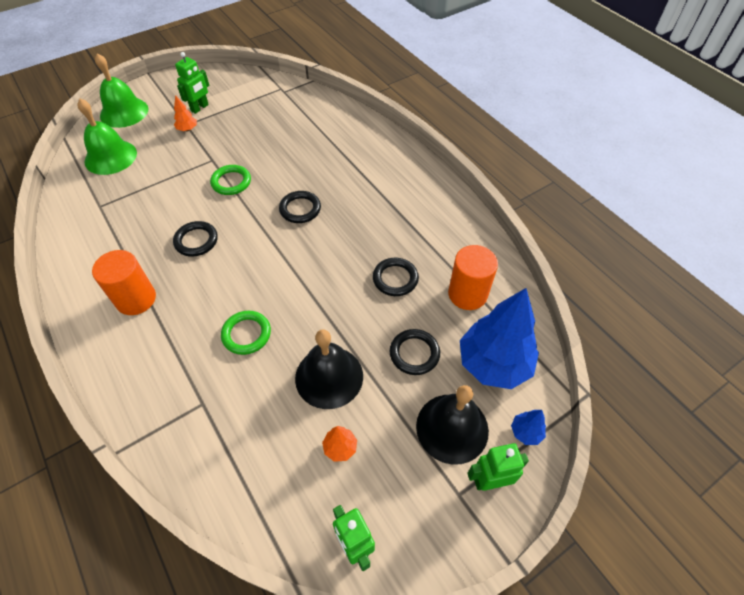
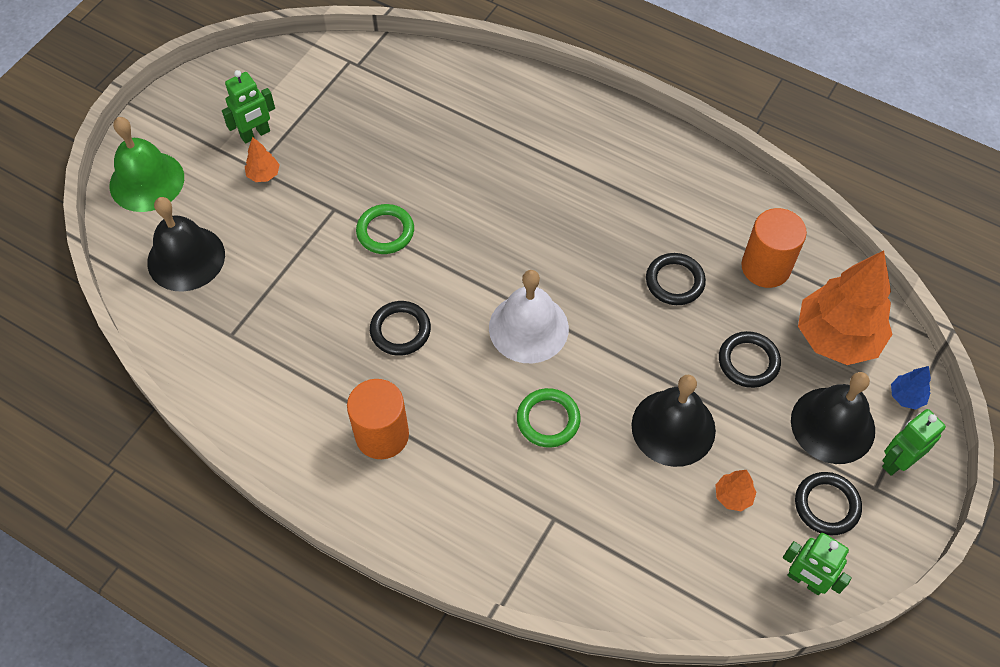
camera: 25 degrees left, 5 degrees up
(110, 157) = (186, 258): green bell -> black bell
(200, 108) = (255, 134): green robot -> green robot turned 45 degrees clockwise
(276, 270) = (528, 328): none -> white bell
(300, 209) = (502, 235): black ring -> black ring (826, 505)
(493, 364) = (837, 337): blue tree -> orange tree

